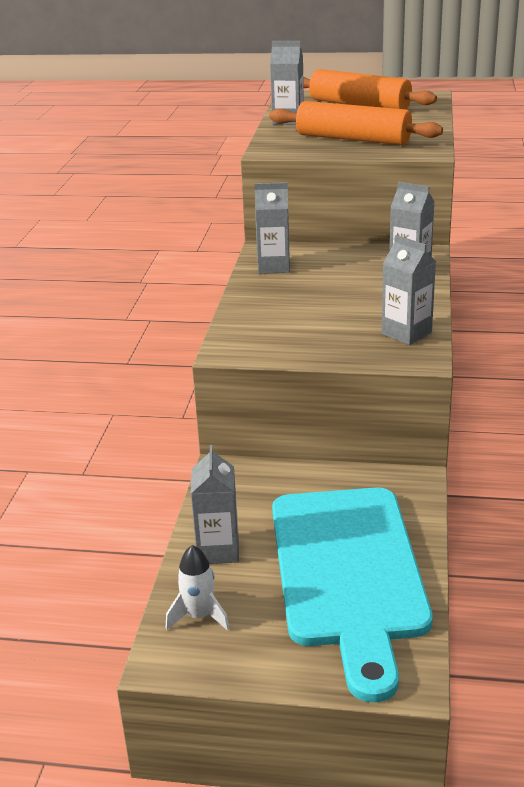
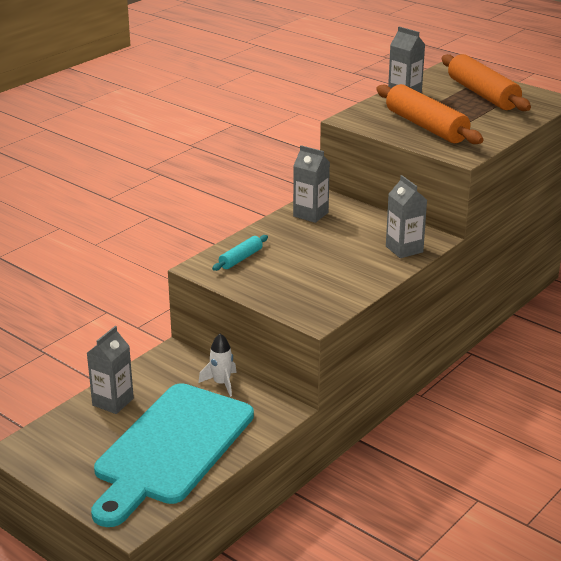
camera: 30 degrees right, 0 degrees up
(199, 616) = (60, 435): white rocket -> white rocket (221, 383)
(260, 328) = (241, 259): none -> turquoise rolling pin
(406, 333) = (331, 297): grey carton -> none

